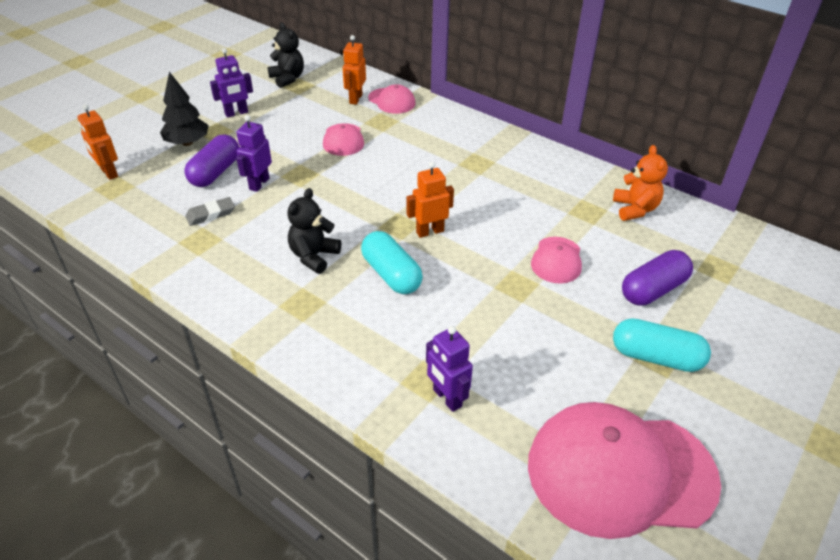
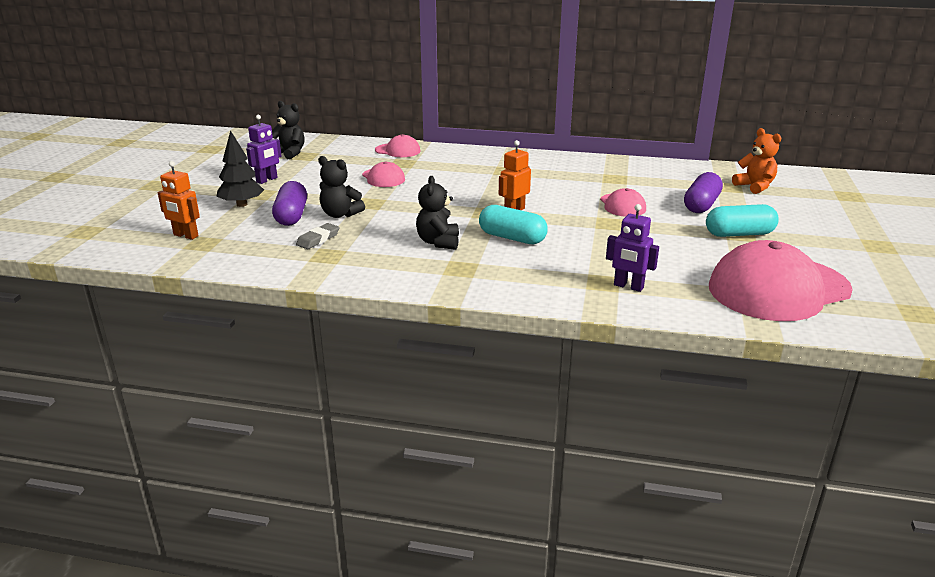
camera: 25 degrees left, 15 degrees down
(259, 184) = (340, 214): purple robot -> black teddy bear
(355, 99) = (365, 154): orange robot -> none
(635, 209) = (645, 171): orange teddy bear -> orange teddy bear (755, 186)

